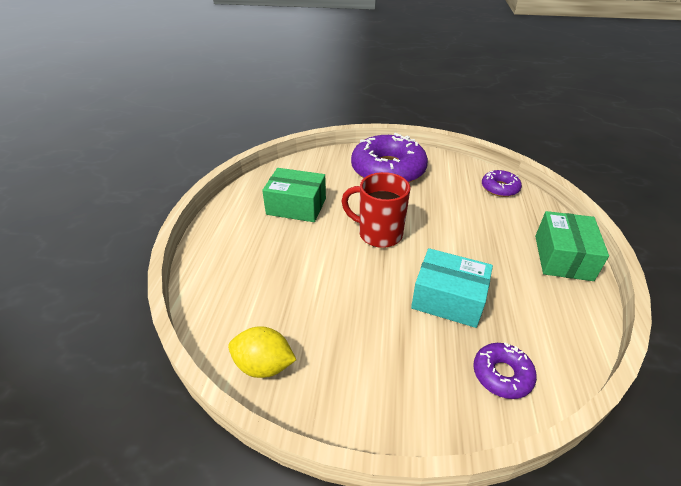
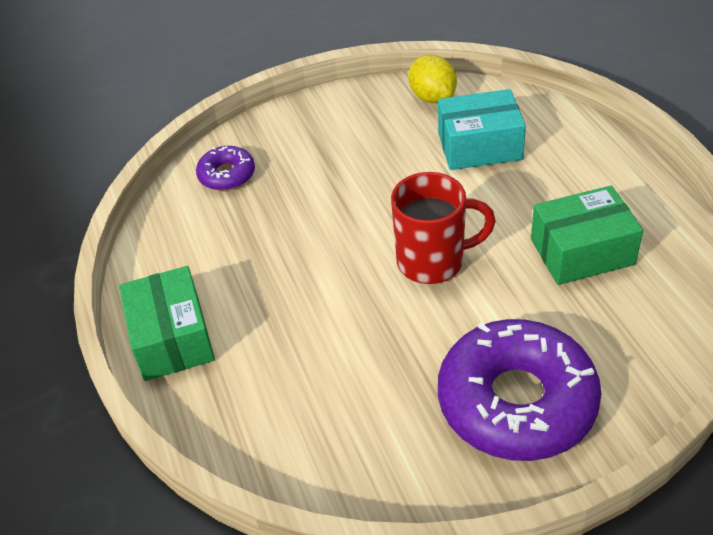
camera: 155 degrees right, 5 degrees up
(264, 365) = (432, 97): yellow lemon -> yellow lemon turned 75 degrees clockwise
(448, 299) = (302, 218): turquoise box -> turquoise box (479, 146)
(499, 188) = (293, 452): purple donut -> none

